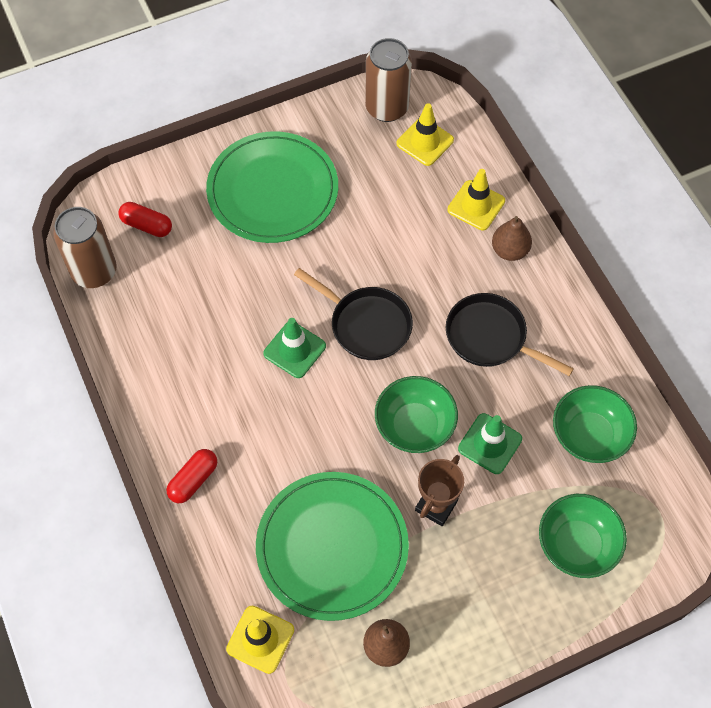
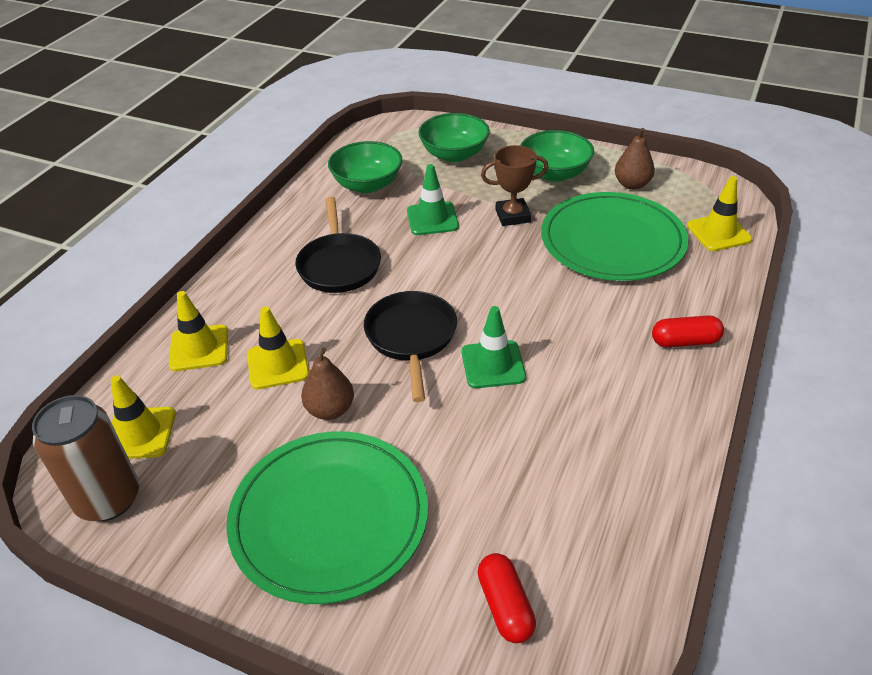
camera: 130 degrees left, 20 degrees down
(94, 271) = (622, 604): brown can -> none
(414, 426) = (467, 258): green bowl -> green bowl (554, 173)
(416, 237) = (278, 364): none -> yellow traffic cone
(509, 250) = (234, 301): brown pear -> brown pear (330, 410)

